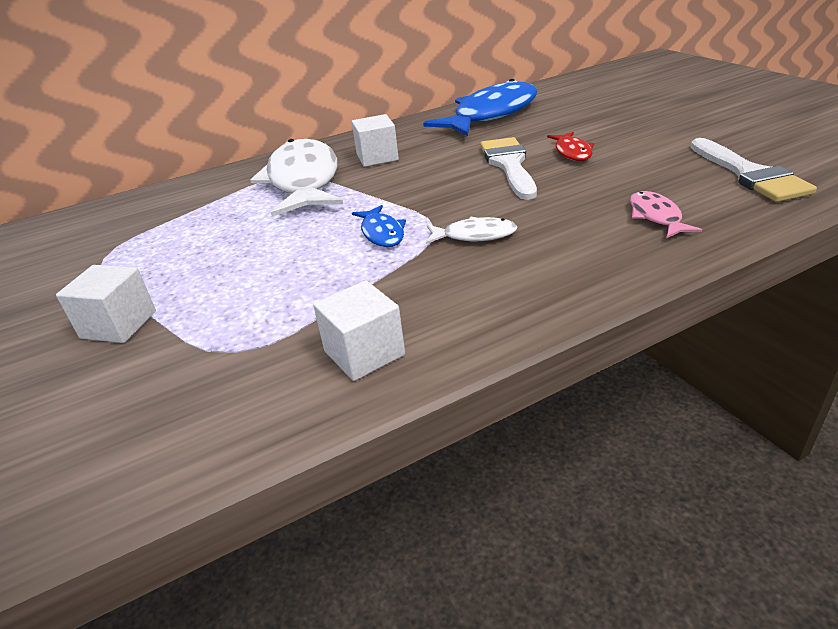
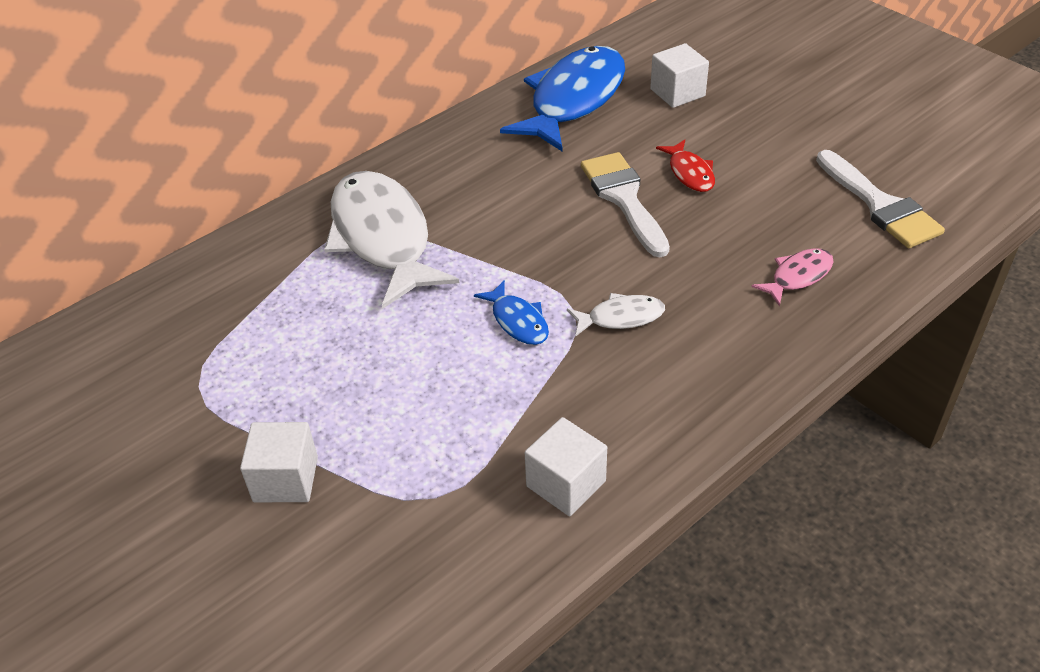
camera: 15 degrees left, 10 degrees up
(377, 157) = (458, 189): white cube -> white cube (677, 92)
(656, 217) = (798, 276): pink fish -> pink fish turned 75 degrees clockwise

